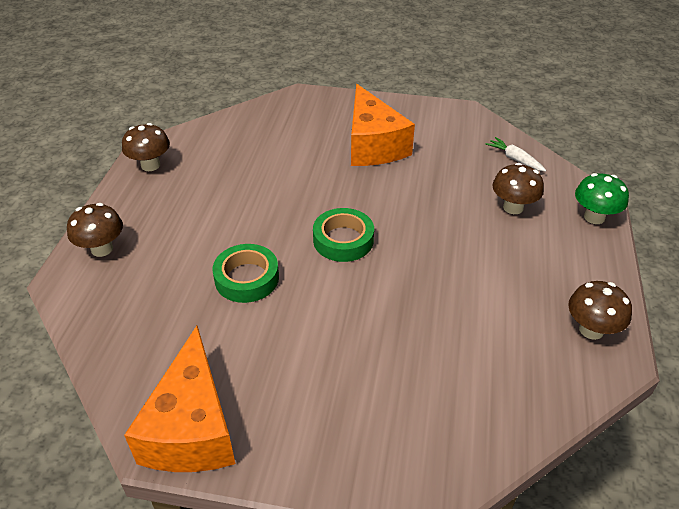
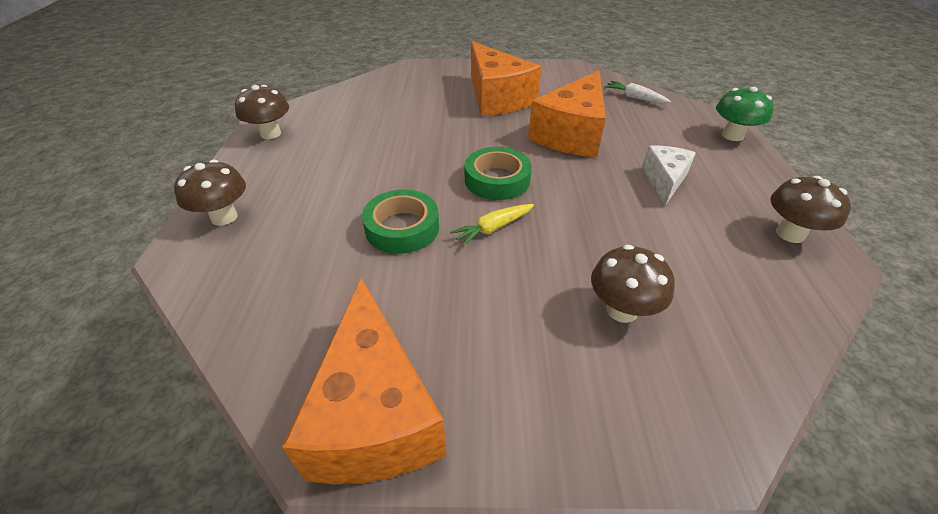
camera: 10 degrees left, 0 degrees up
(324, 289) = (493, 228): none -> yellow carrot
(432, 197) = (571, 134): none -> orange cheese
(500, 260) = (664, 181): none -> white cheese
(513, 207) = (653, 135): brown mushroom -> brown mushroom (621, 310)

